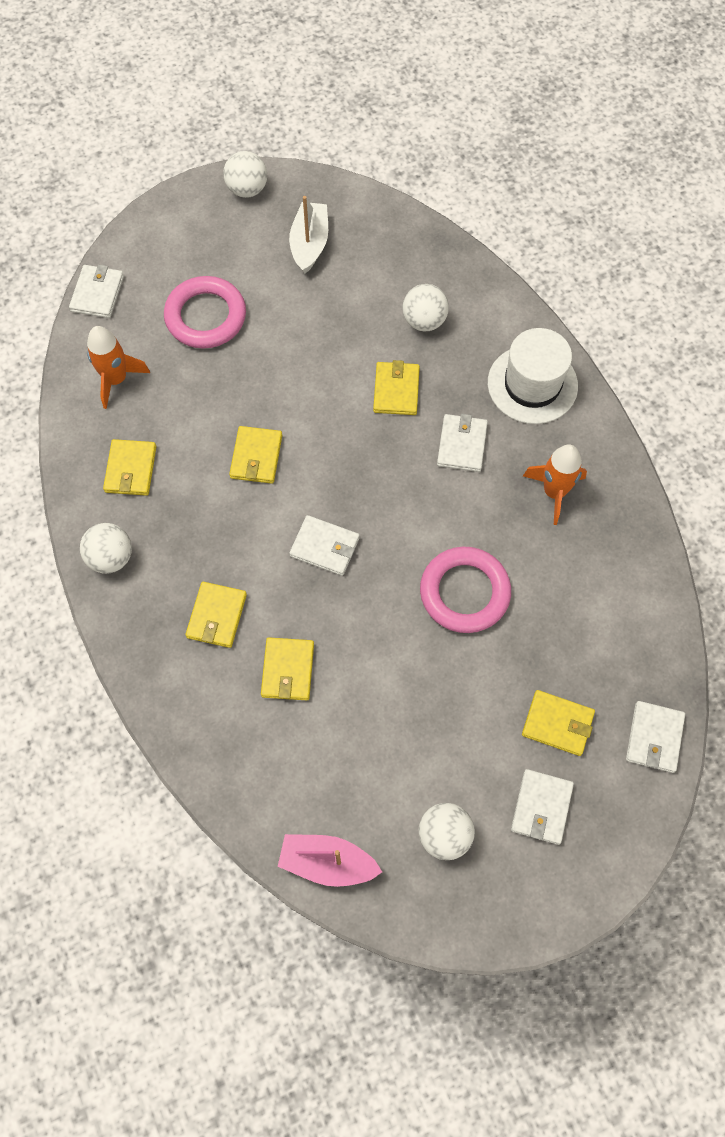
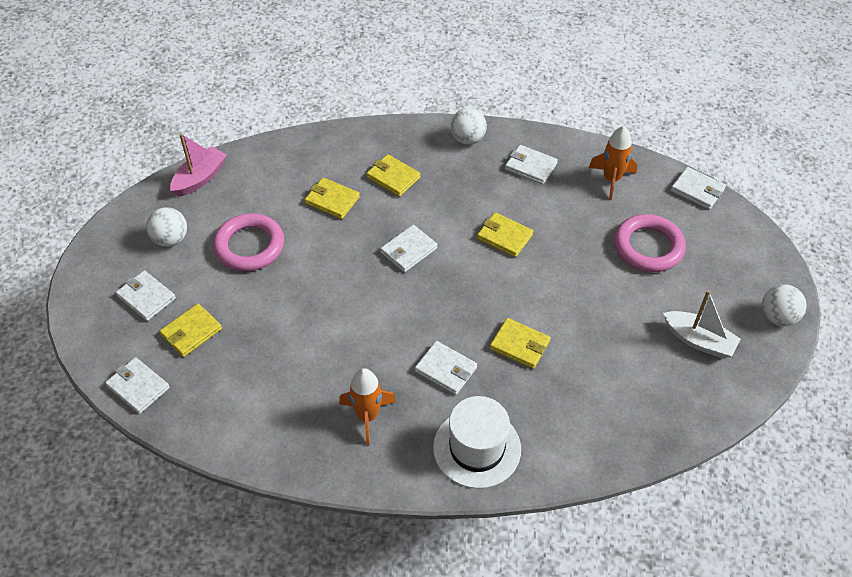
camera: 115 degrees right, 15 degrees down
(131, 469) = (530, 166): yellow wallet -> white wallet
(424, 321) = (581, 393): white ball -> none
(464, 592) = (322, 318): pink ring -> pink ring (249, 246)

